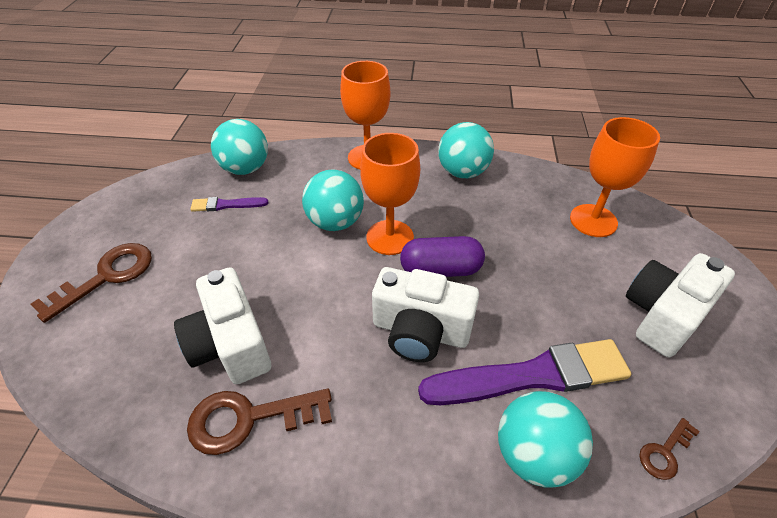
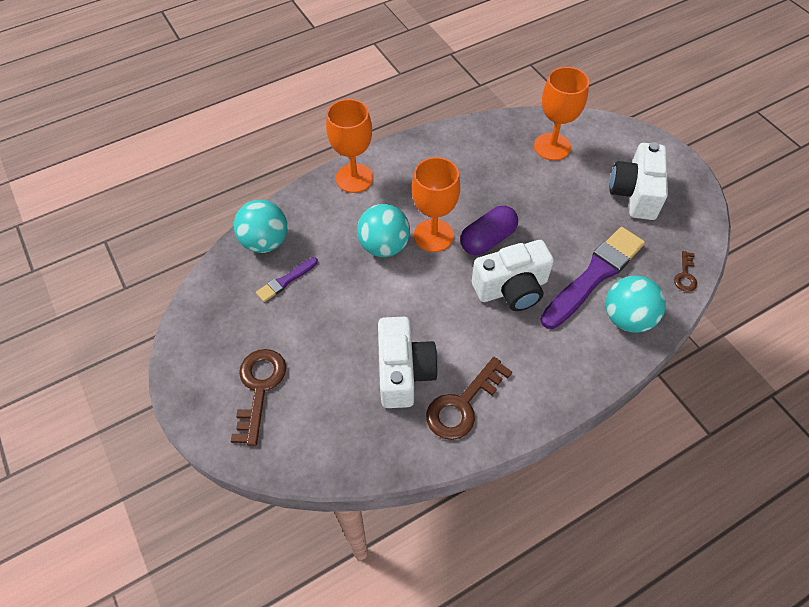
camera: 35 degrees left, 10 degrees up
(231, 344) = (403, 372): white camera -> white camera turned 120 degrees counterclockwise
(462, 172) = (436, 153): turquoise ball -> none

